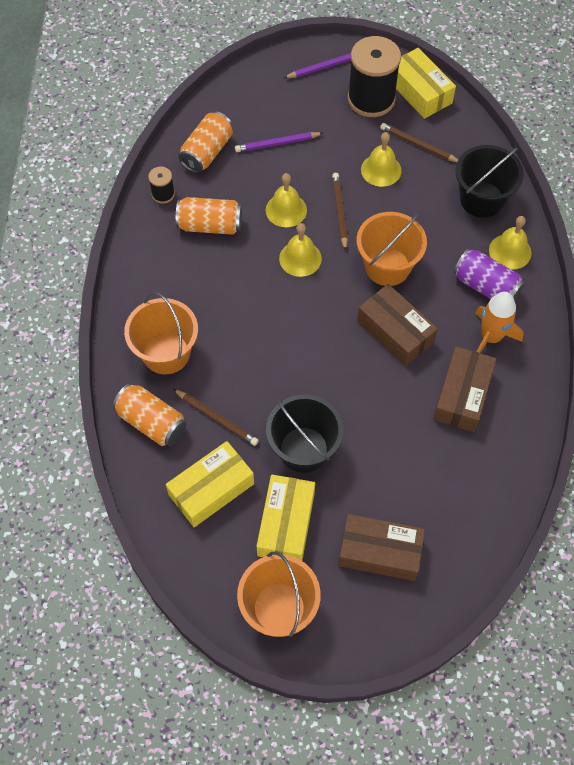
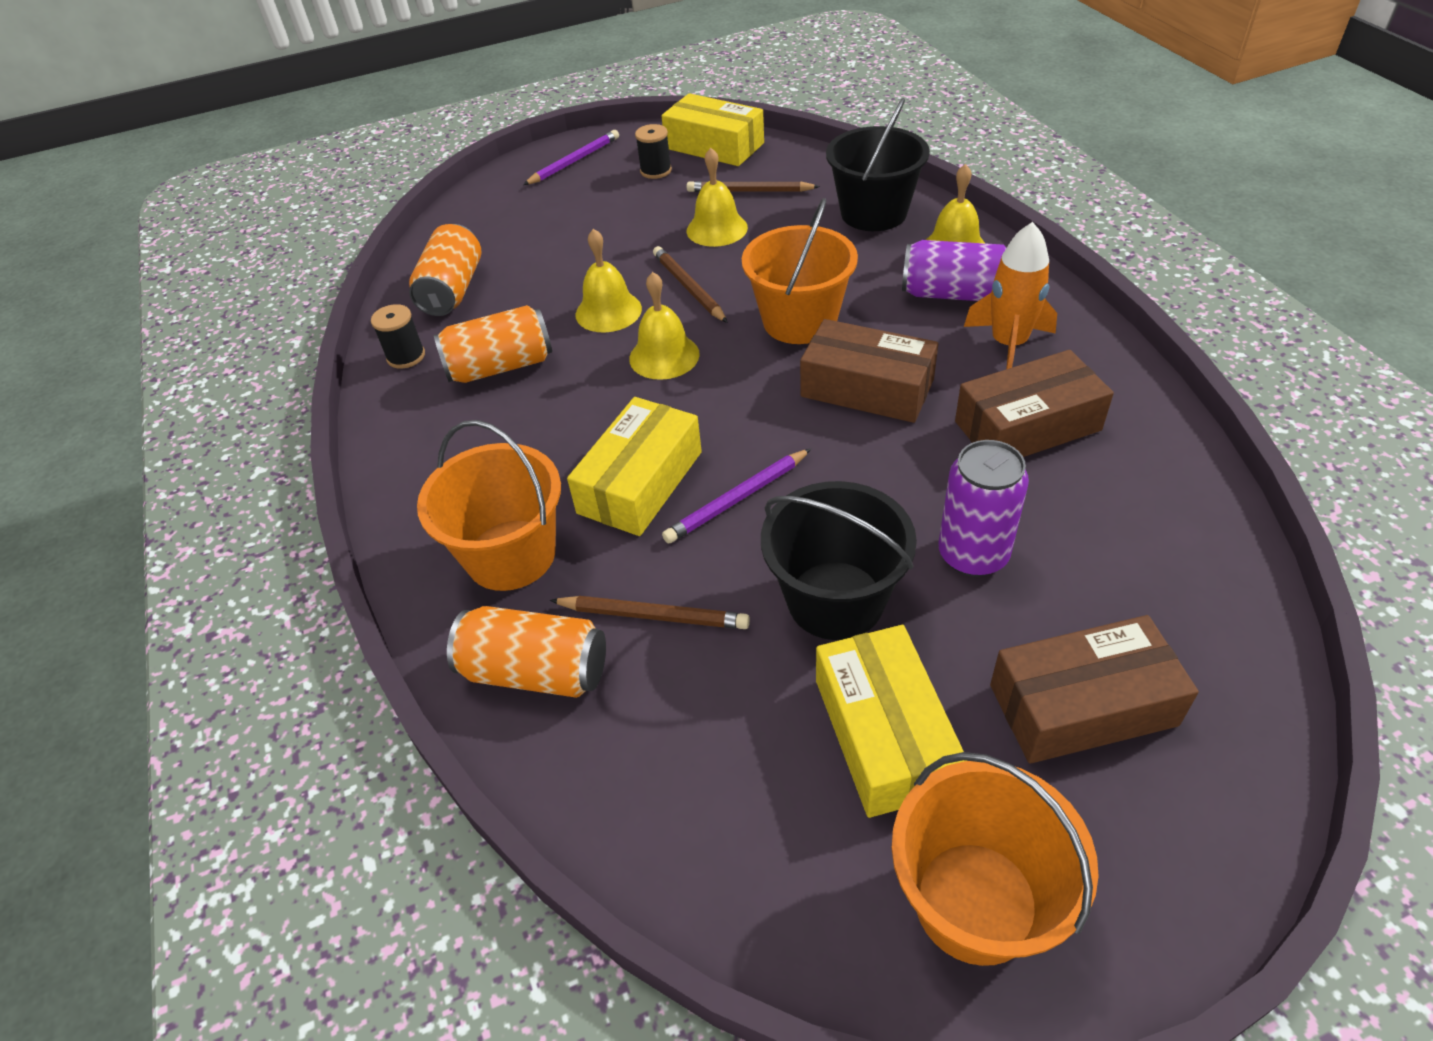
camera: 20 degrees left, 15 degrees down
(211, 489) = (709, 736): yellow box -> yellow box (640, 482)
(277, 144) = (552, 250): purple pencil -> purple pencil (737, 499)
(371, 99) = (656, 171): black spool -> black spool, size x0.46
(383, 456) = (973, 555): none -> purple can
(462, 395) = (1027, 426): brown box -> brown box turned 75 degrees clockwise

